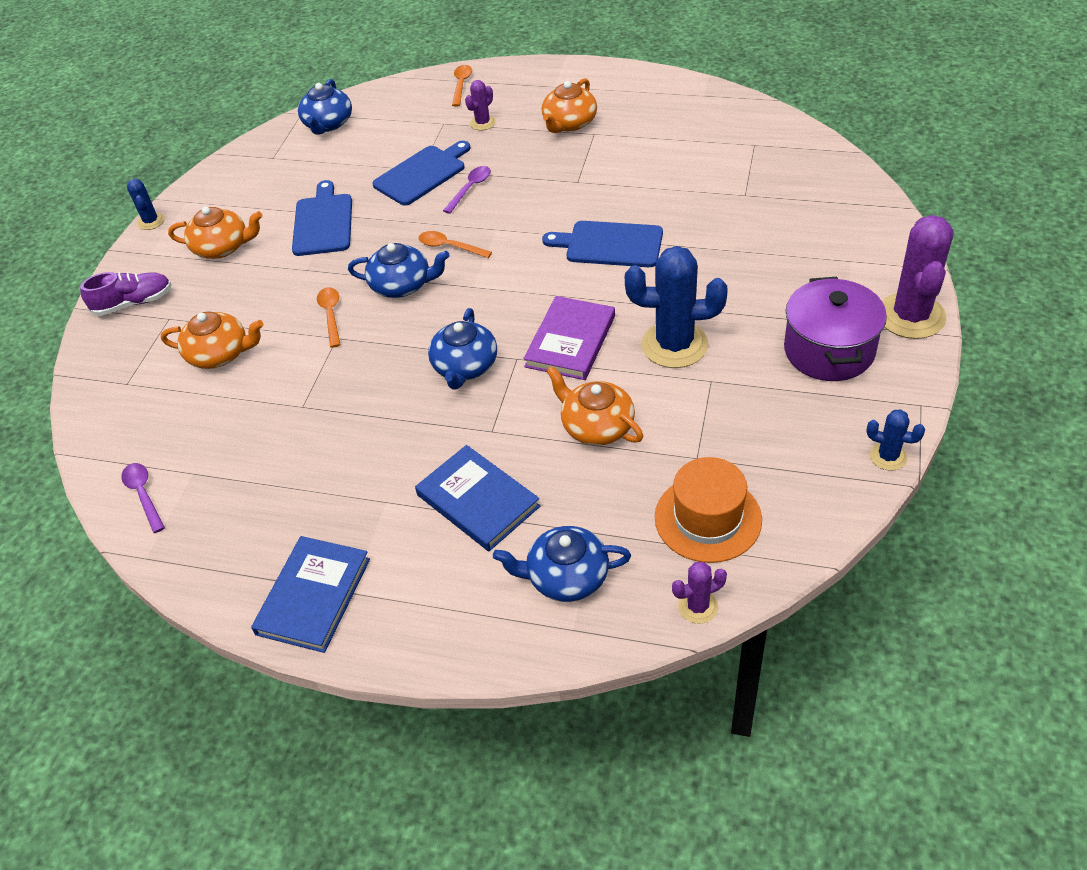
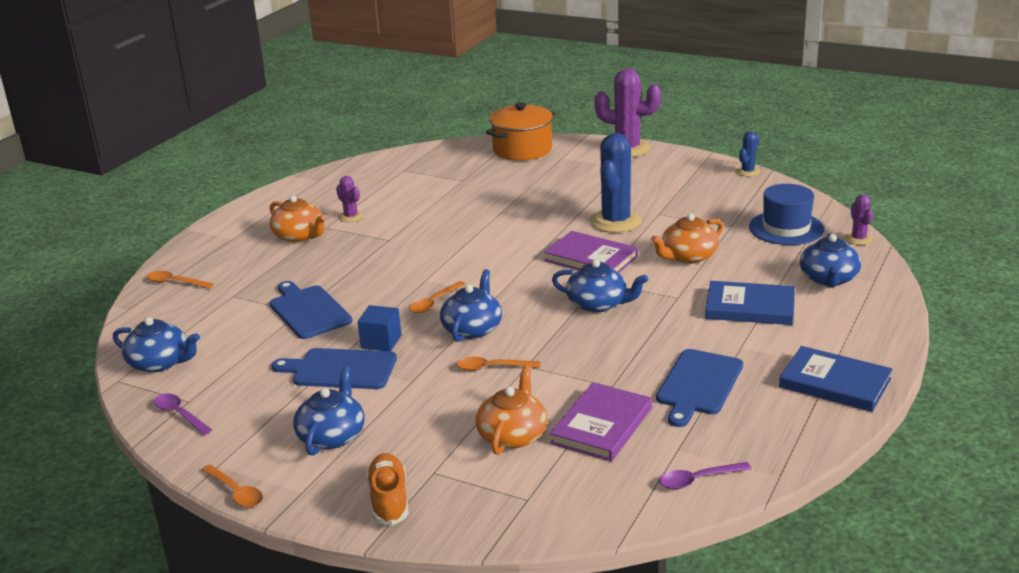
camera: 80 degrees left, 20 degrees down
(133, 303) = (389, 500): purple shoe -> orange shoe
(151, 221) = (236, 492): blue cactus -> orange spoon
(222, 247) = (332, 436): orange teapot -> blue teapot
(233, 411) = (602, 426): none -> purple book
(372, 233) = (381, 341): none -> blue cube
(470, 188) = (355, 288): purple spoon -> purple spoon (179, 414)
(478, 501) = (750, 307): blue book -> blue book turned 45 degrees clockwise
(482, 123) = (255, 275): purple cactus -> purple cactus (351, 217)
(609, 244) = (484, 234): blue cutting board -> blue cutting board (698, 385)
(708, 518) = (786, 228): orange hat -> blue hat
(829, 350) = (647, 175): purple pot -> none
(859, 221) = (522, 150): none -> orange pot

